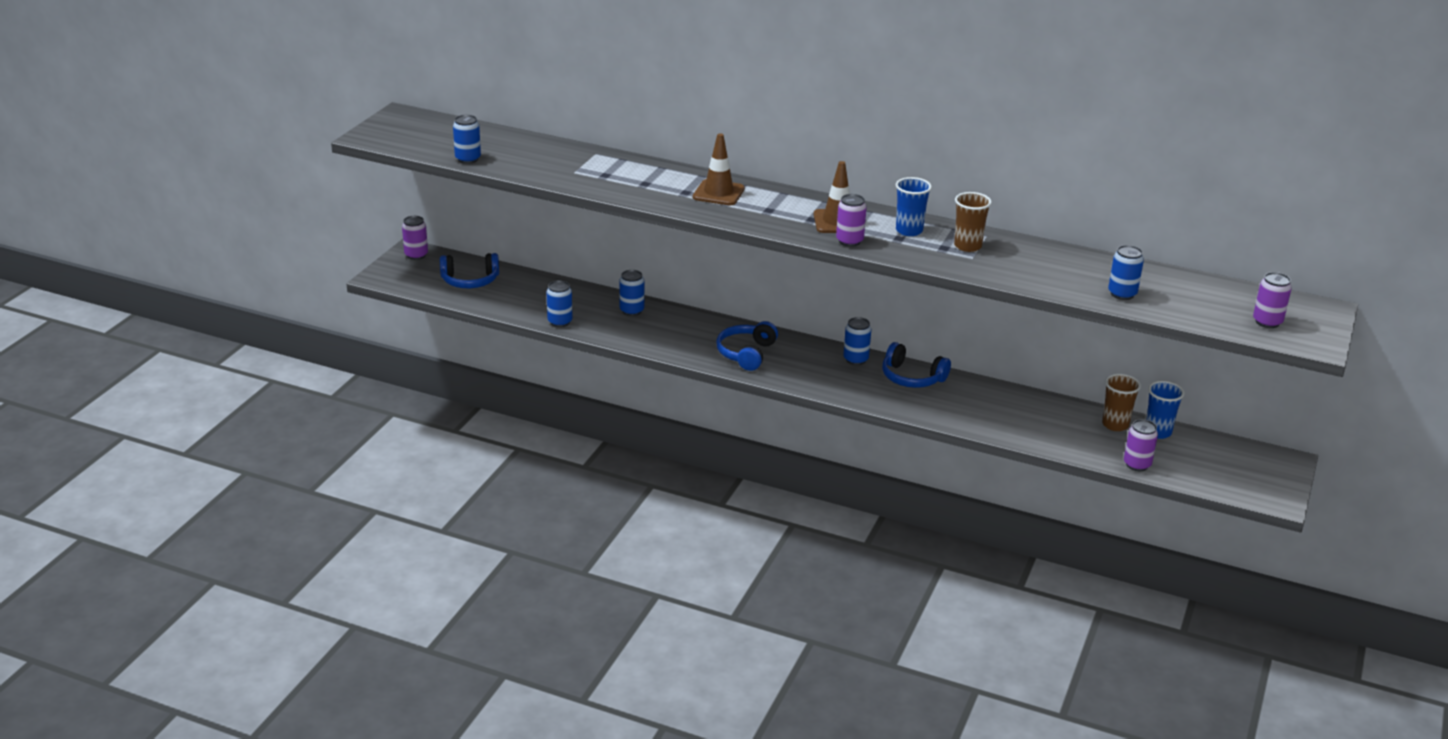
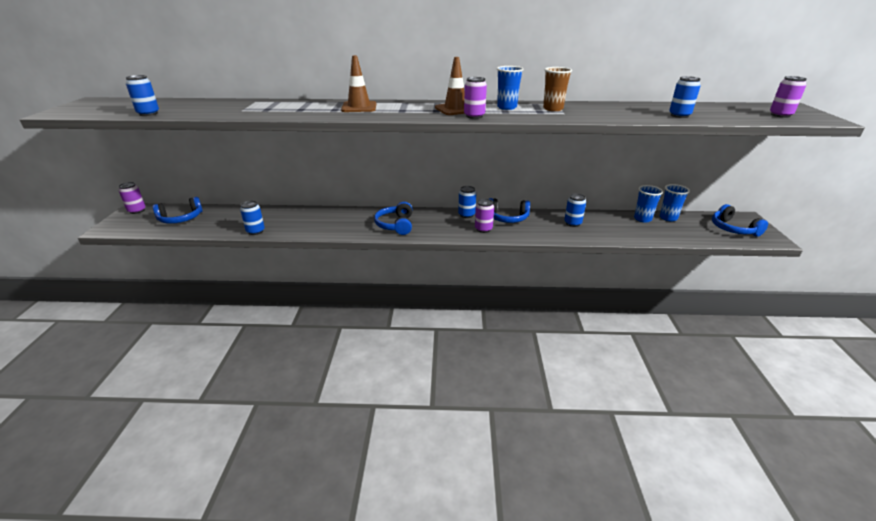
camera: 20 degrees left, 0 degrees up
(632, 311) = (305, 215): blue can -> blue can (572, 223)
(1115, 425) = (642, 219): brown cup -> blue cup
(1137, 464) = (680, 238): purple can -> purple can (483, 229)
(1237, 471) = (733, 229): none -> blue headphones

